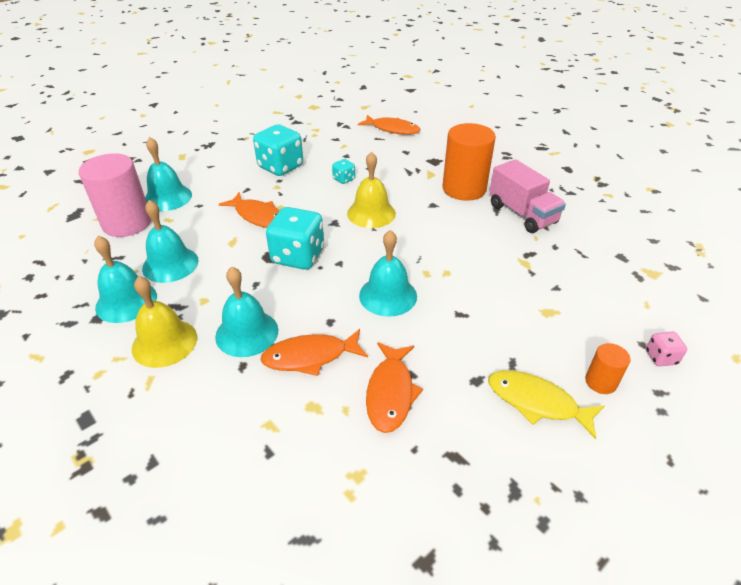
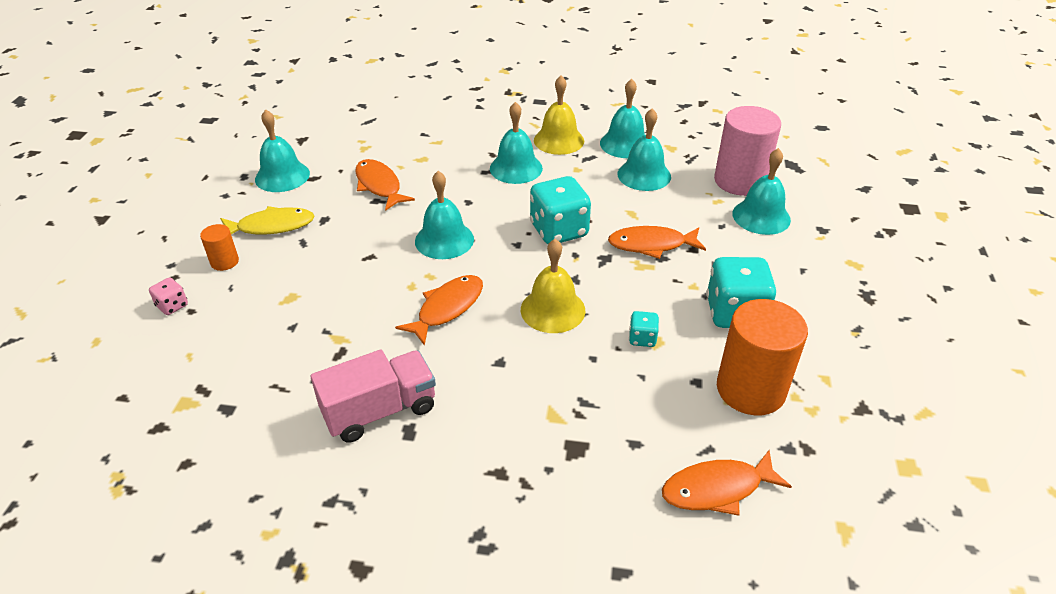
camera: 140 degrees right, 0 degrees up
(310, 357) = (455, 177): orange fish -> orange fish (447, 308)
(464, 189) = (485, 413): orange cylinder -> orange cylinder (750, 389)
(491, 486) = (282, 176): none -> turquoise bell
(522, 214) = (380, 410): pink truck -> pink truck turned 135 degrees clockwise

